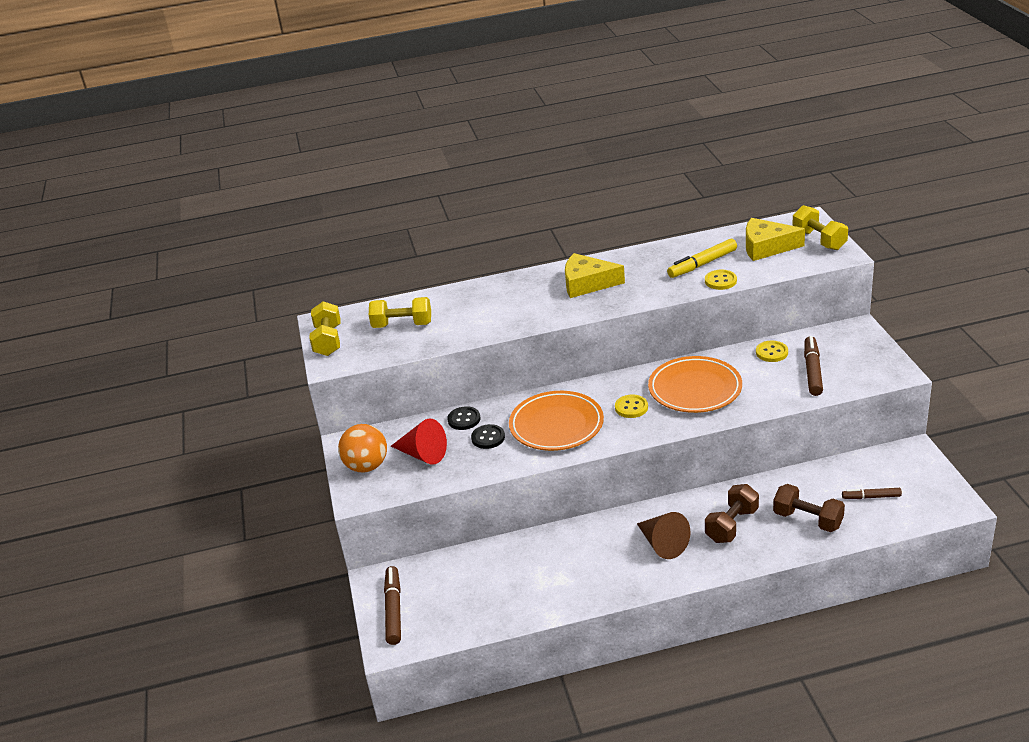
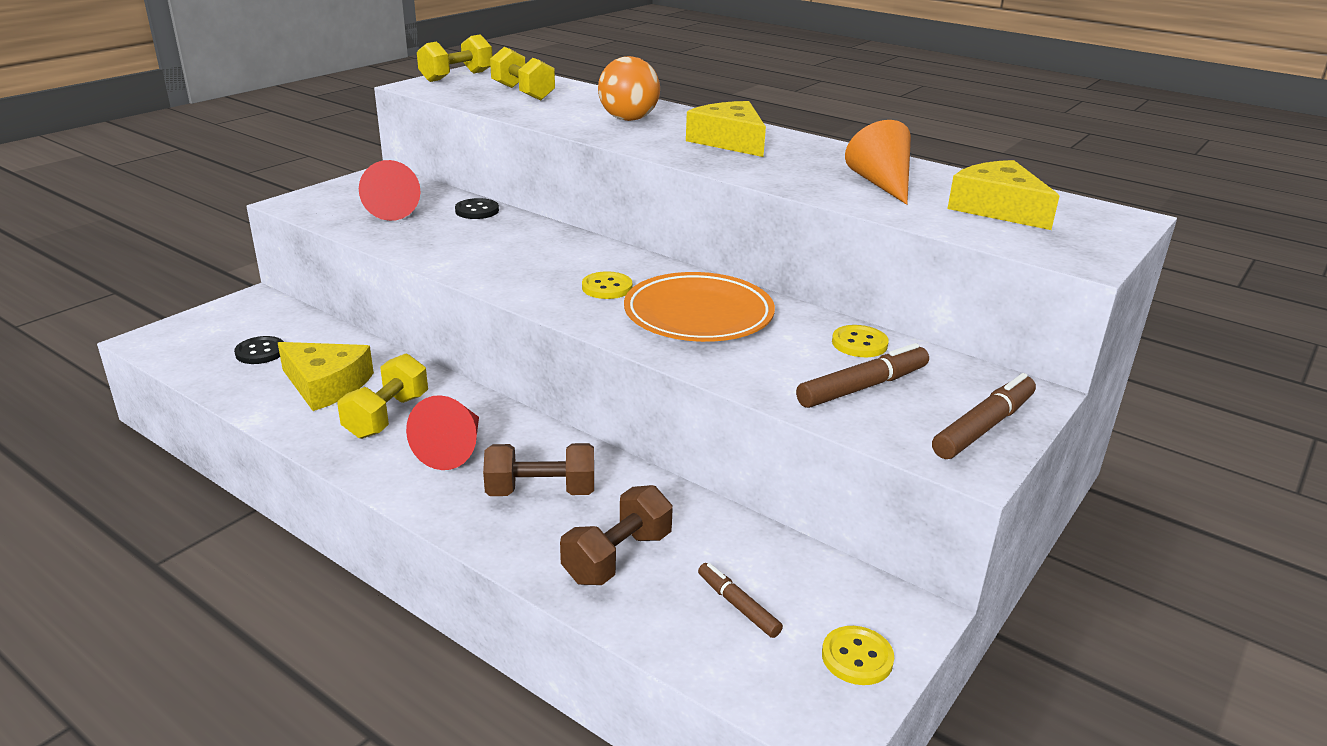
camera: 45 degrees right, 5 degrees down
(366, 466) = (347, 193): orange ball -> orange ball (628, 119)
(393, 610) = (209, 323): brown marker -> brown marker (983, 427)
(488, 438) = (455, 230): black button -> black button (260, 352)
(539, 575) = (326, 385): none -> yellow cheese
(556, 425) = (519, 257): orange plate -> none
(662, 544) = (453, 449): brown cone -> red cone
(702, 264) = (881, 184): yellow marker -> orange cone
(720, 281) = (861, 202): yellow button -> yellow button (857, 657)
(808, 520) = (617, 557): brown dumbbell -> brown dumbbell turned 45 degrees clockwise
(819, 240) = (1086, 236): yellow dumbbell -> yellow dumbbell (387, 416)

